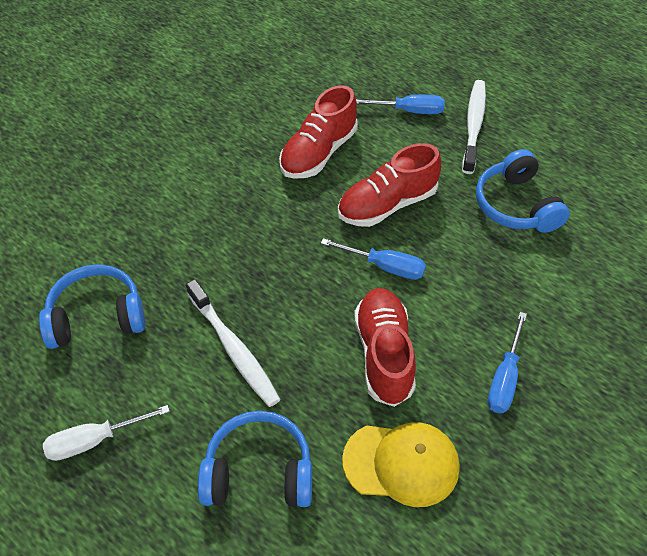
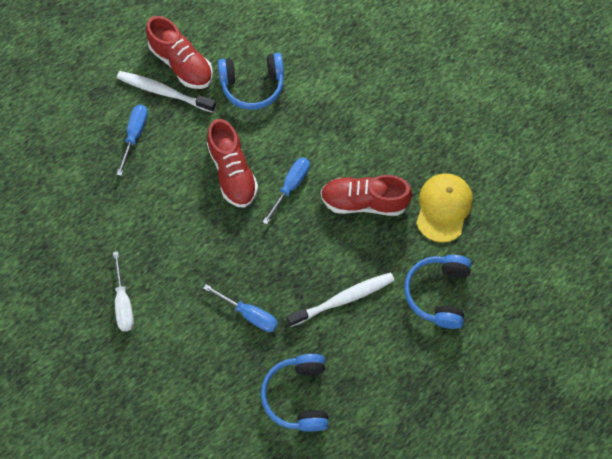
camera: 80 degrees left, 15 degrees up
(94, 440) = (401, 398): white screwdriver -> white screwdriver (124, 303)
(318, 153) = (165, 212): red shoe -> red shoe (182, 64)
(504, 378) = (393, 133): blue screwdriver -> blue screwdriver (249, 314)

